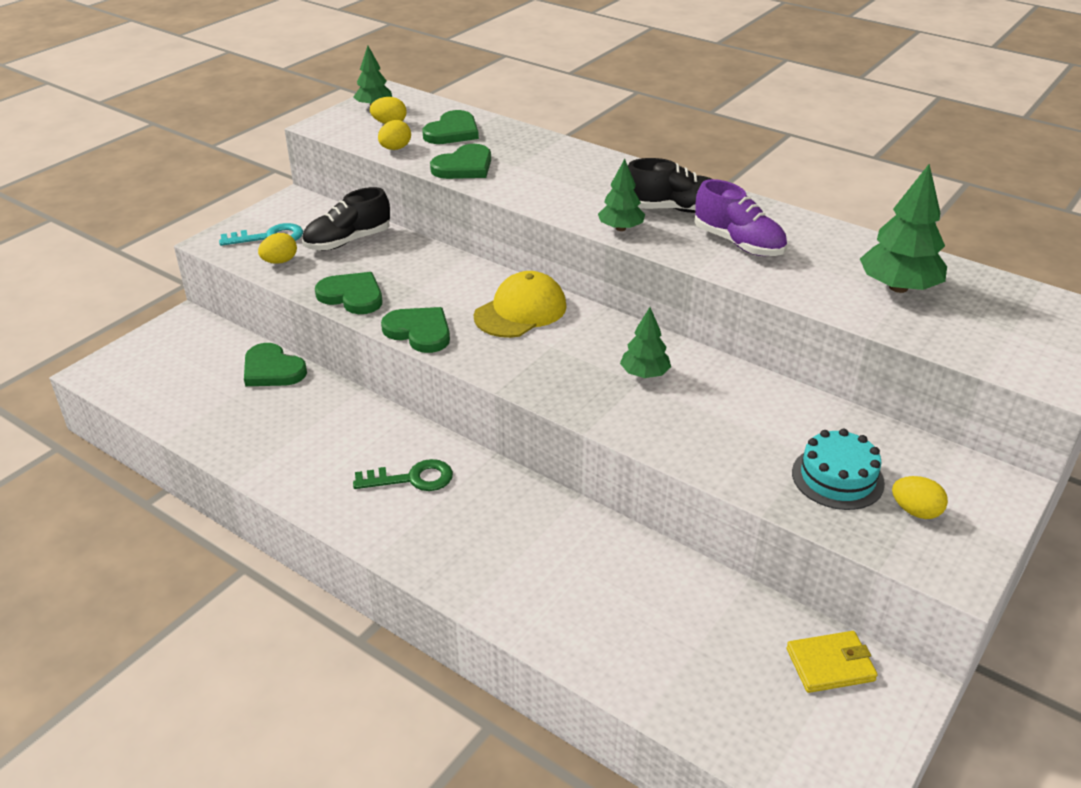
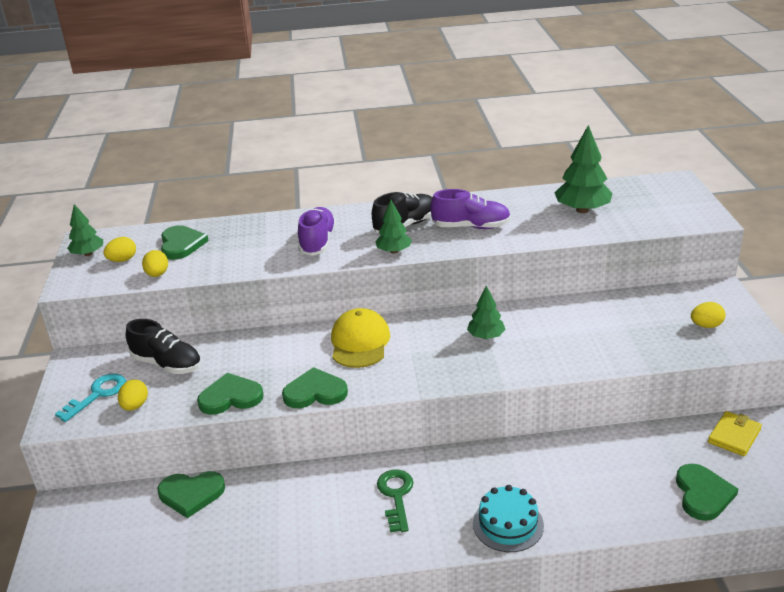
camera: 40 degrees left, 5 degrees down
(348, 241) = (167, 364): black shoe -> black shoe turned 75 degrees counterclockwise
(412, 479) = (396, 496): green key -> green key turned 45 degrees counterclockwise
(464, 166) = (229, 263): green heart -> green heart (703, 494)
(566, 185) = (318, 242): none -> purple shoe
(837, 478) = (653, 331): turquoise cake -> turquoise cake (508, 524)

